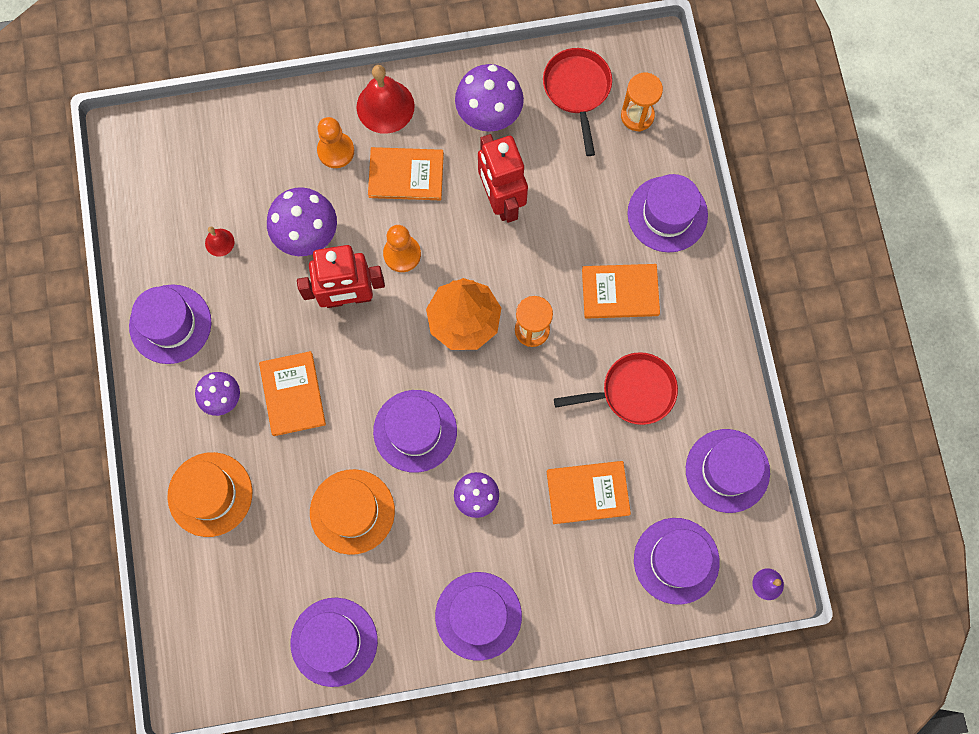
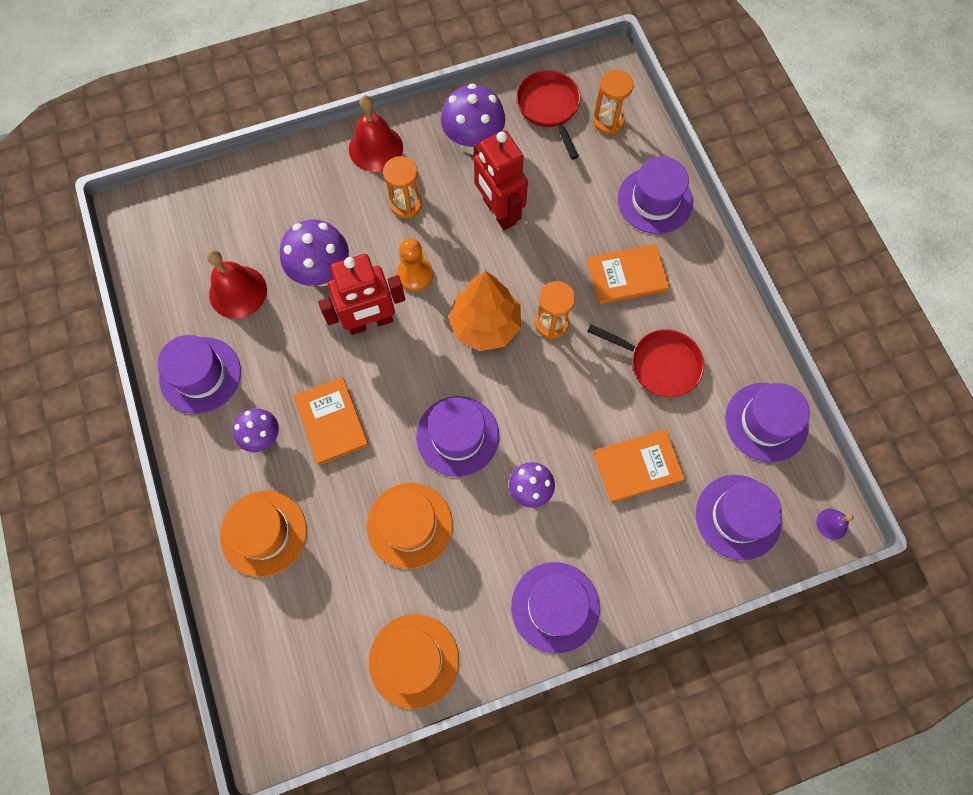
camera: 10 degrees left, 5 degrees down
(219, 242) = (238, 292): red bell -> red bell, size x2.03
(334, 641) = (414, 660): purple hat -> orange hat
(336, 151) = (336, 193): orange pawn -> none
(406, 175) = (406, 204): orange book -> orange hourglass
(632, 392) = (659, 364): red pan -> red pan turned 45 degrees clockwise

